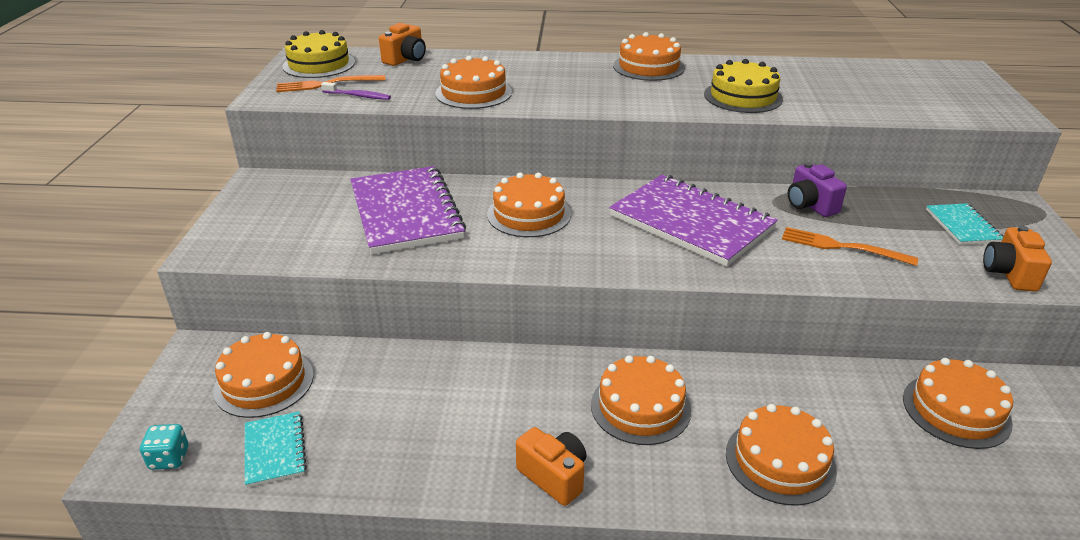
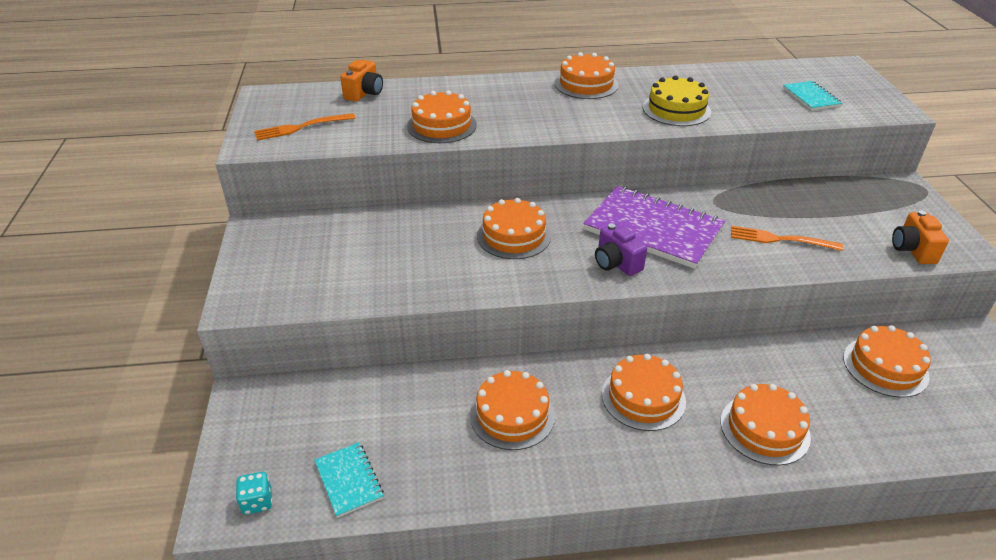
camera: 10 degrees left, 5 degrees up
(264, 382) = (315, 418): orange cake -> orange cake (512, 415)
(319, 64) = (284, 105): yellow cake -> none
(358, 96) = (337, 138): purple toothbrush -> none
(406, 212) = (404, 245): purple notebook -> none
(554, 476) = (592, 468): orange camera -> none
(810, 205) = (744, 202): purple camera -> purple camera (616, 263)
(963, 226) = (868, 209): turquoise notebook -> turquoise notebook (811, 97)

